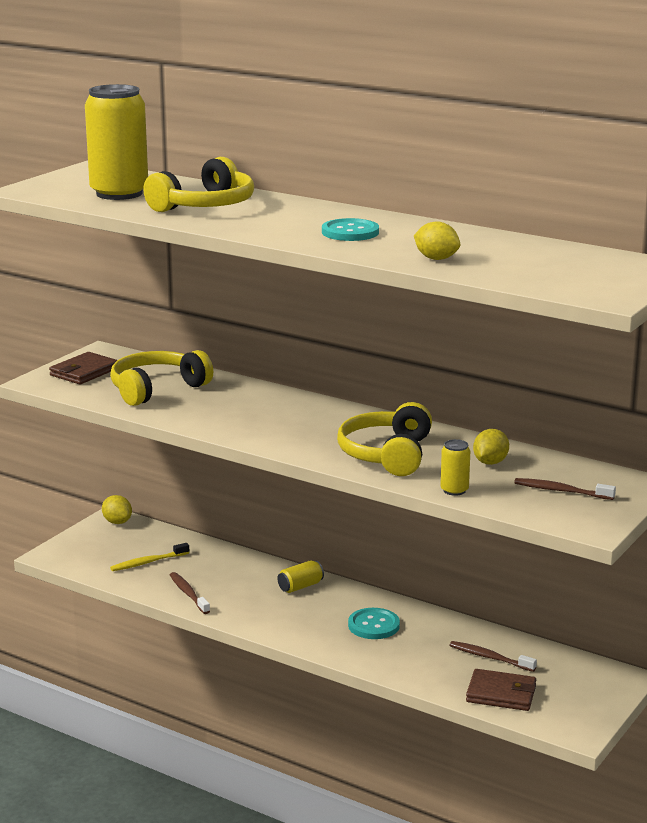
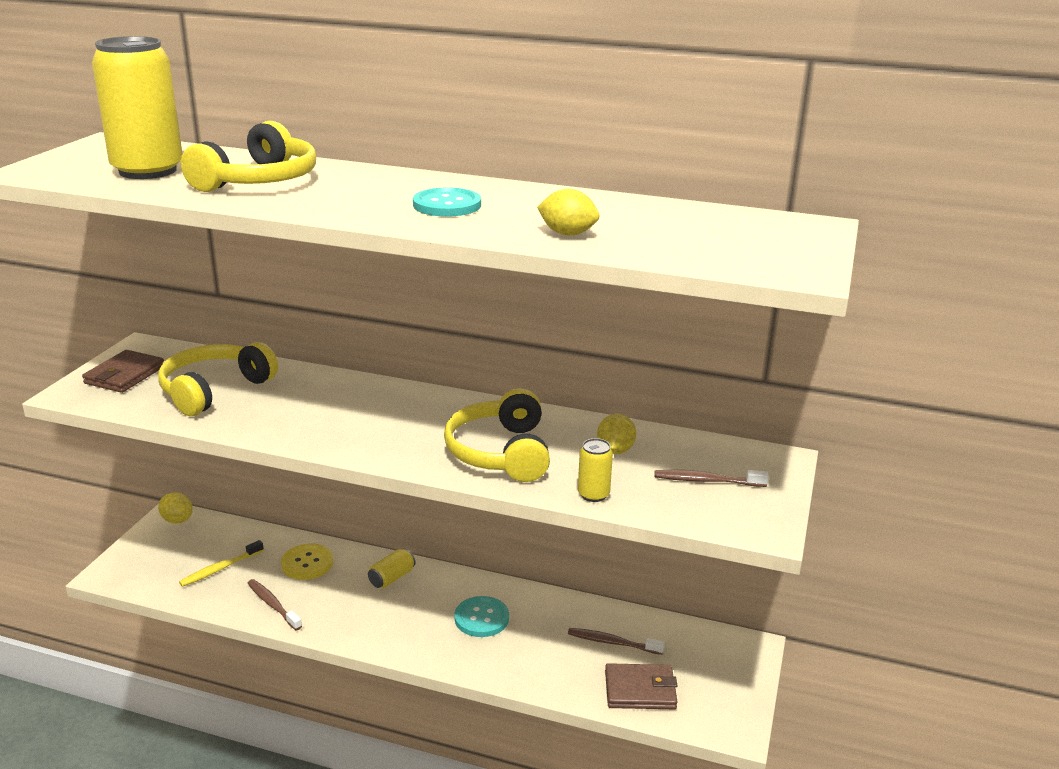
camera: 15 degrees left, 5 degrees up
(226, 567) = (307, 563): none -> yellow button

